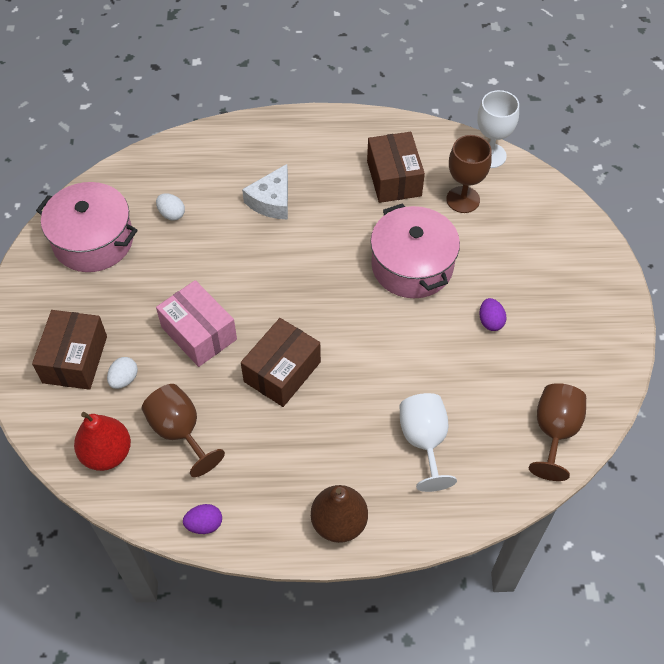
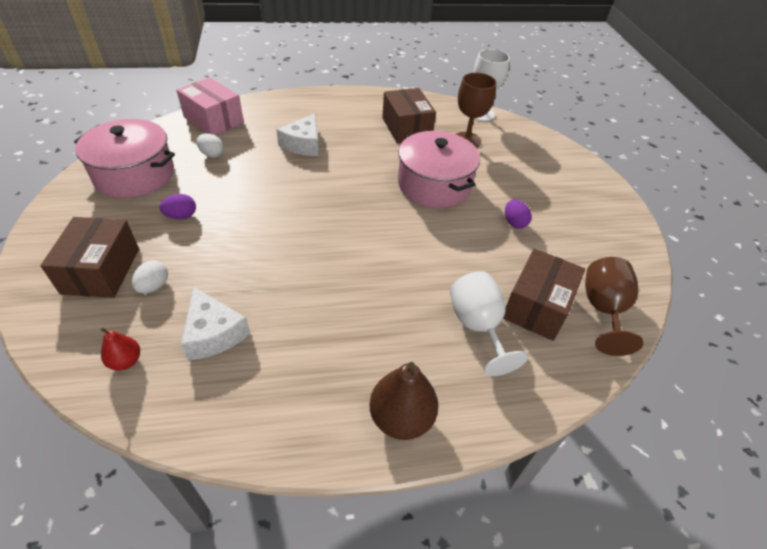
camera: 10 degrees left, 10 degrees down
(107, 453) = (126, 361): red pear -> red pear, size x0.55
(180, 431) = (213, 333): brown goblet -> white cheese
(199, 333) = (236, 243): pink box -> pink box (214, 120)
(204, 524) = (240, 433): purple egg -> purple egg (181, 216)
(282, 372) = (322, 271): brown box -> brown box (537, 306)

